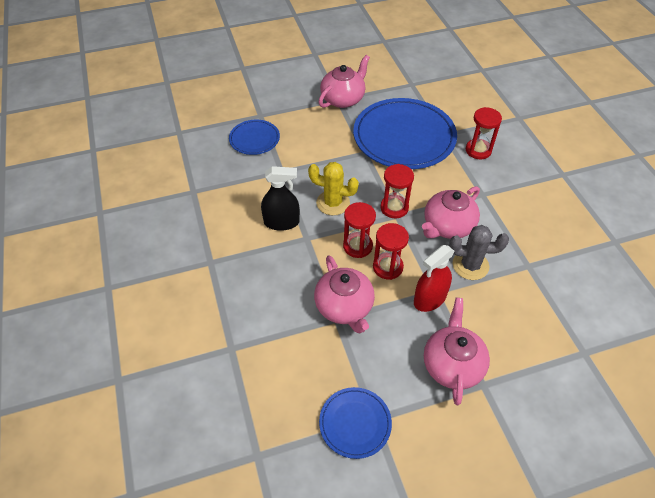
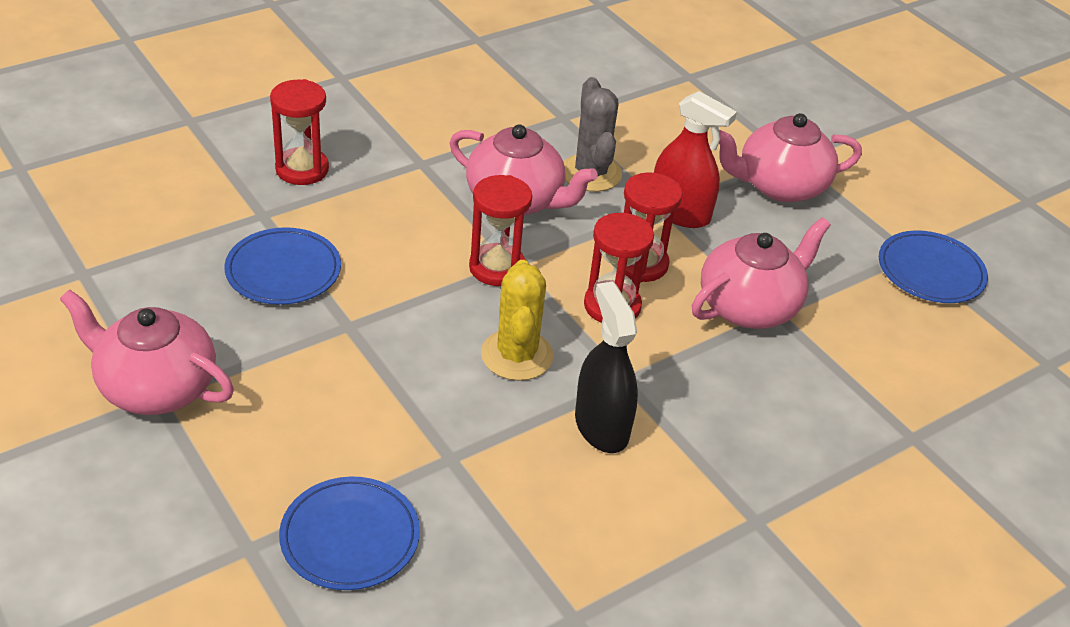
camera: 110 degrees left, 10 degrees down
(404, 137) = (283, 270): blue plate -> blue plate, size x0.49

